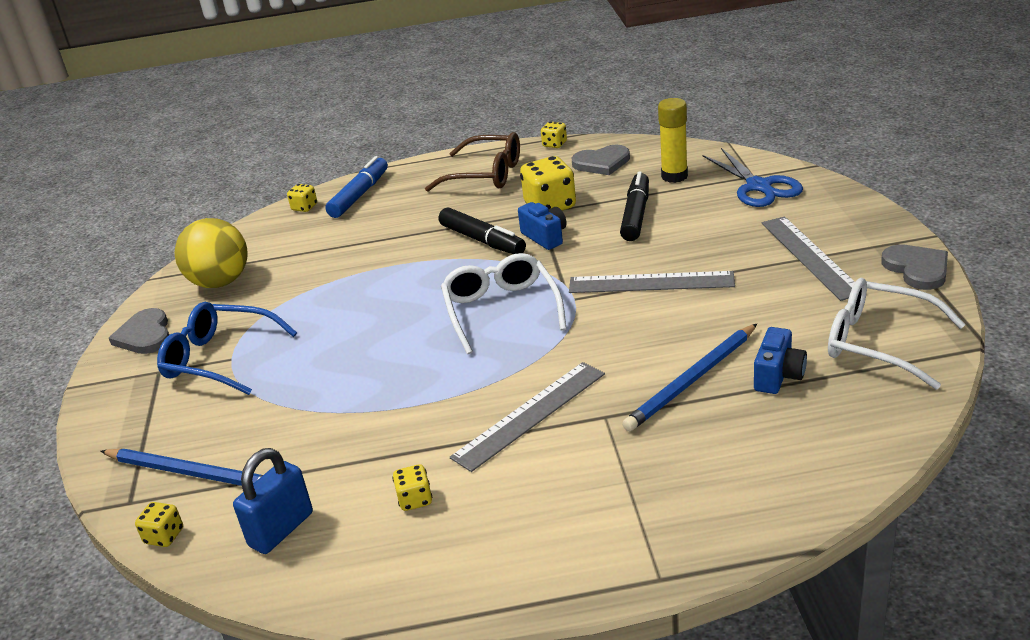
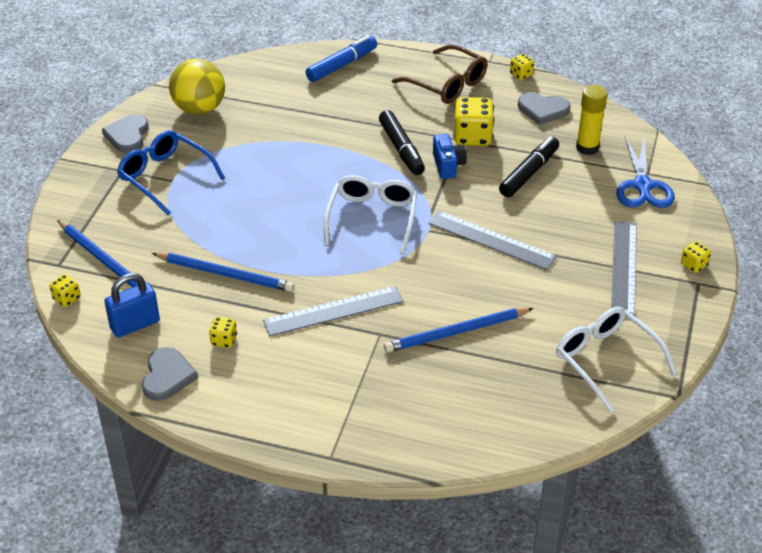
camera: 20 degrees right, 10 degrees up
(304, 207) = (295, 61): yellow dice -> yellow dice (694, 265)
(365, 428) = (225, 274): none -> blue pencil
(778, 376) = (515, 355): blue camera -> none
(917, 269) = (691, 313): grey heart -> grey heart (167, 376)

